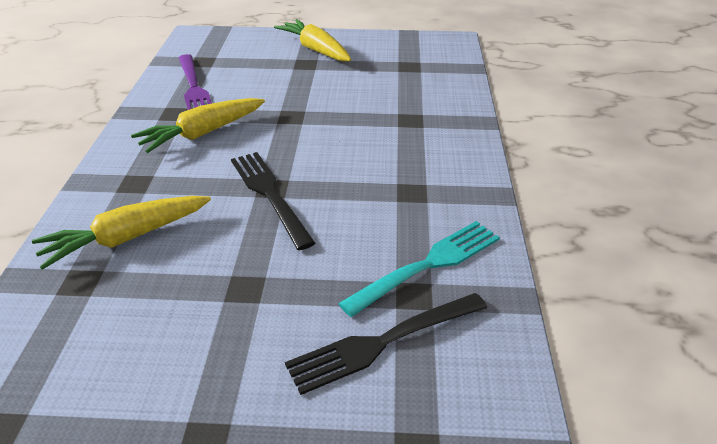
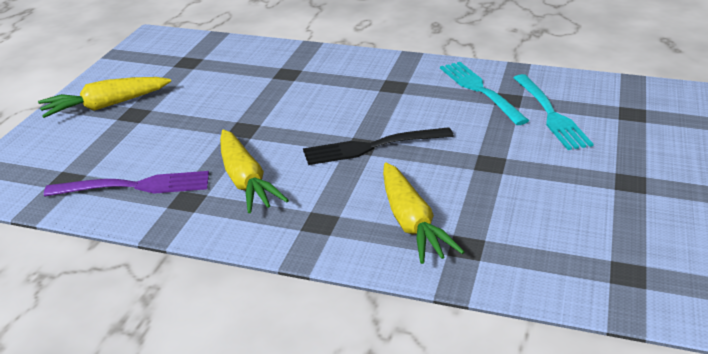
camera: 75 degrees left, 5 degrees down
(384, 342) = (550, 114): black fork -> turquoise fork

